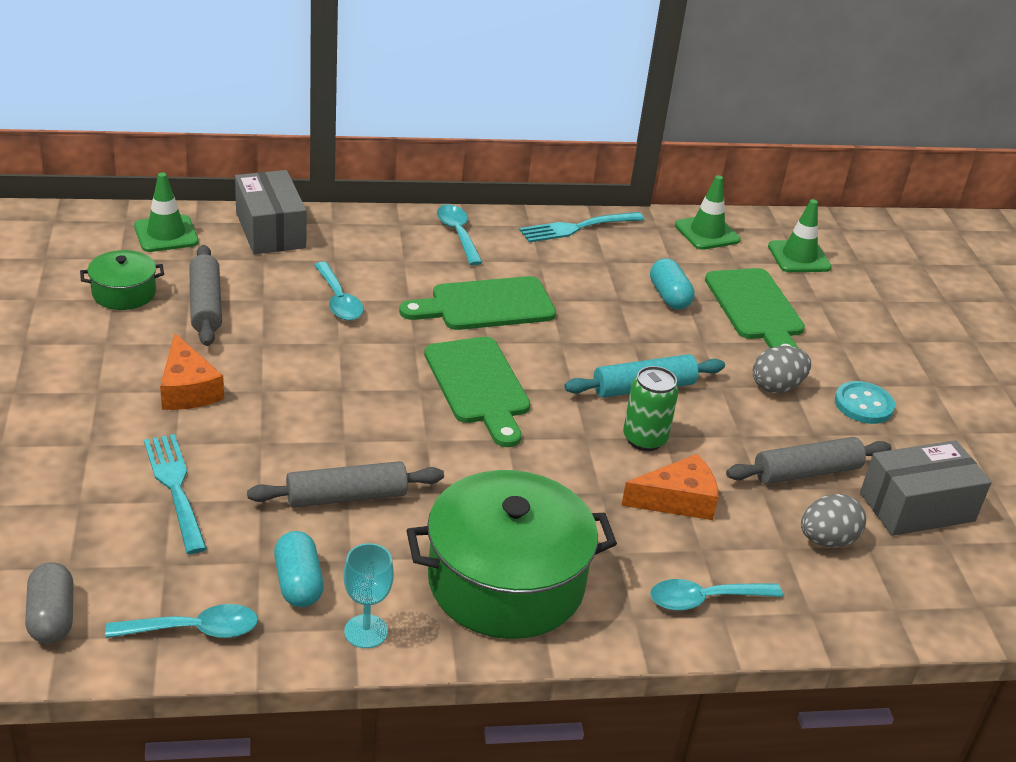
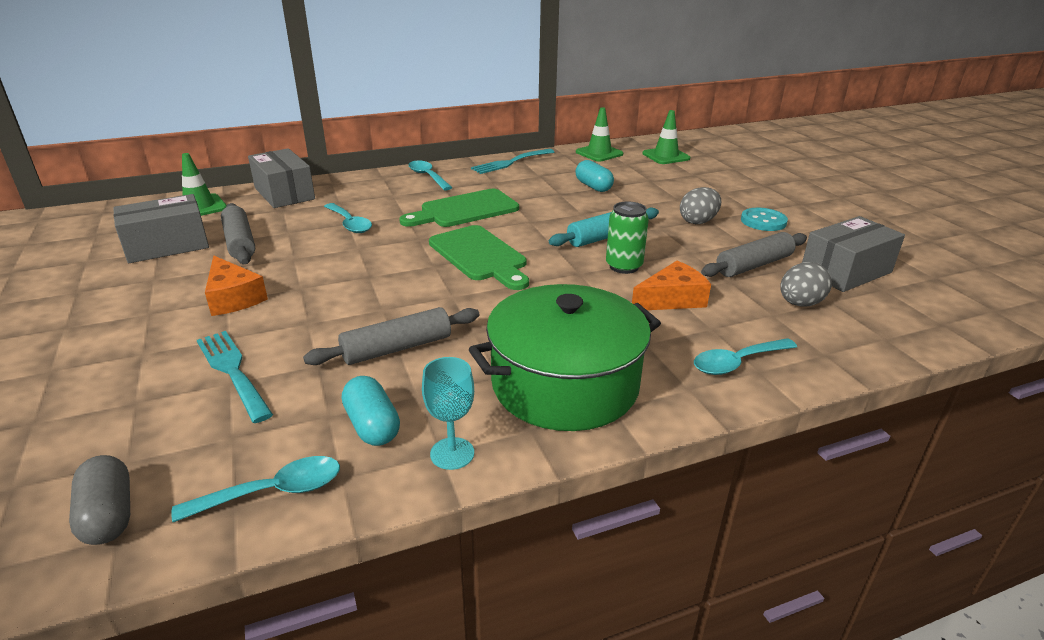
camera: 10 degrees left, 5 degrees down
(124, 293) = (167, 246): green pot -> grey box
(756, 309) = (655, 184): green cutting board -> none

